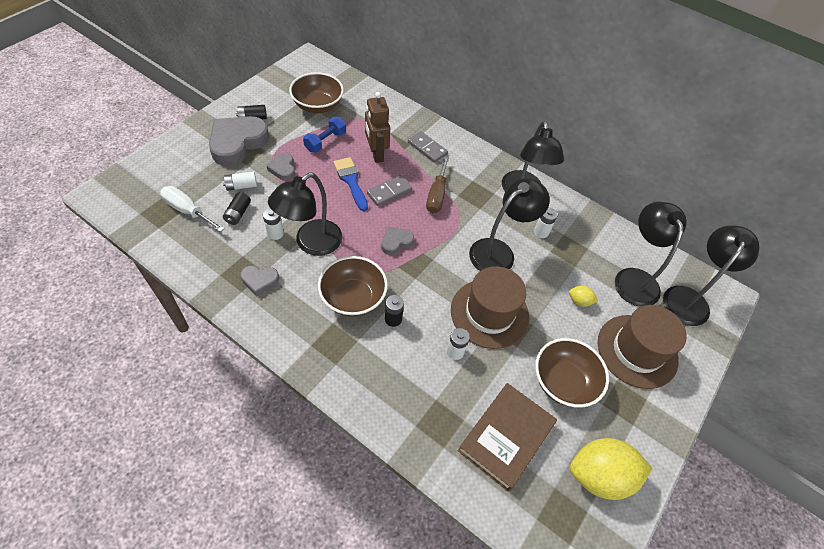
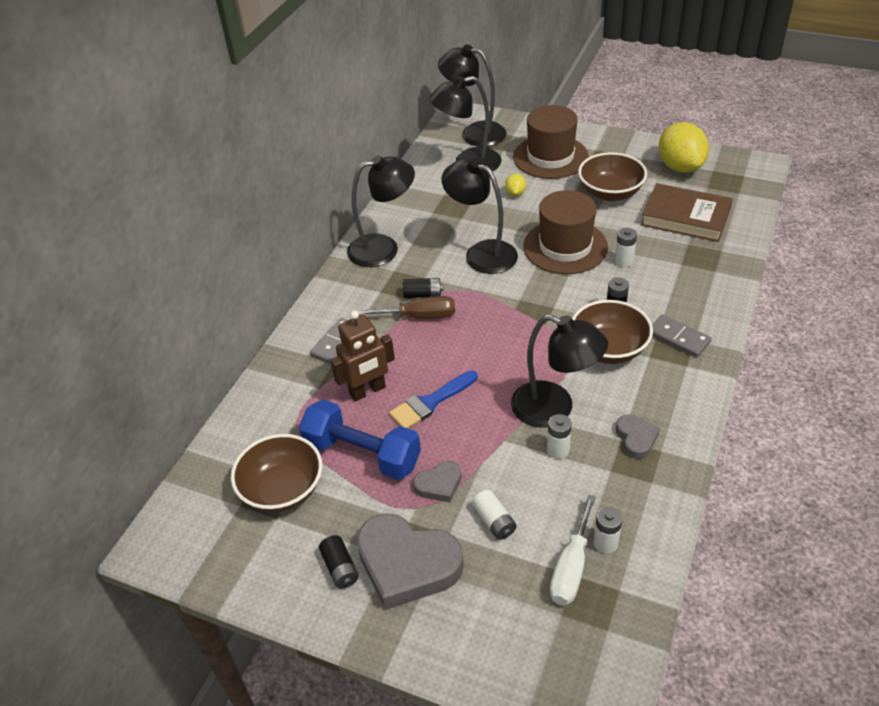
camera: 95 degrees left, 10 degrees down
(238, 213) = (546, 504): black battery -> black battery (423, 295)
(325, 141) = (362, 454): blue dumbbell -> blue dumbbell, size x1.63
(389, 192) = (433, 360): grey domino -> grey domino (678, 338)
(396, 242) = (511, 334): grey heart -> none
(541, 232) = (438, 227): white battery -> white battery (605, 543)

